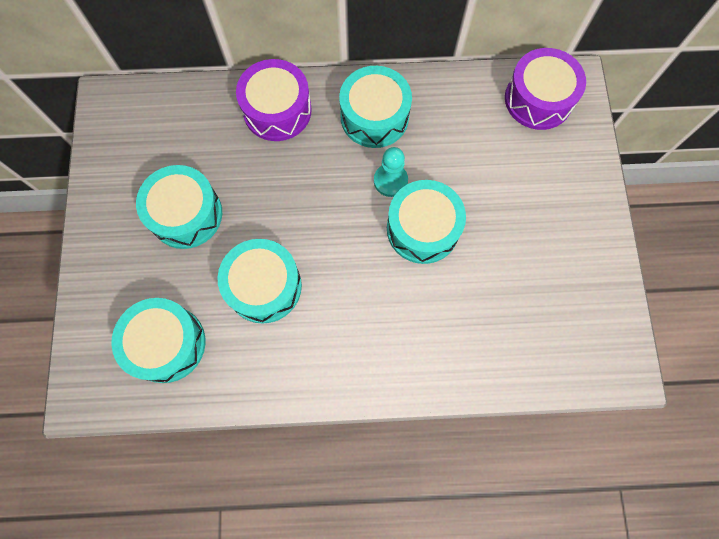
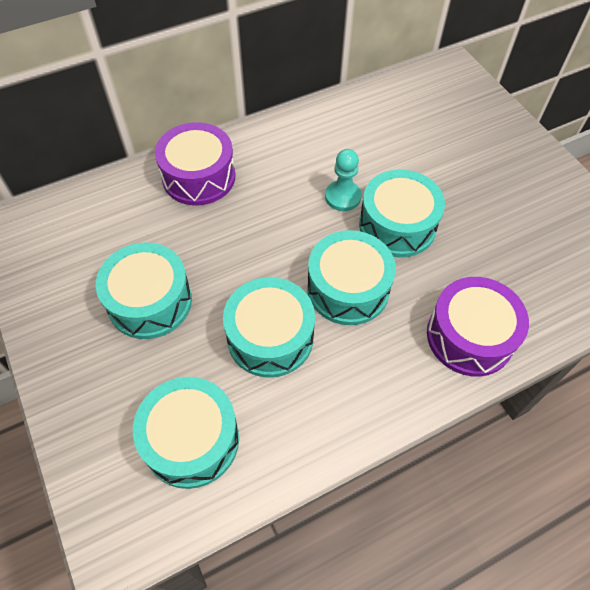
camera: 25 degrees left, 15 degrees down
(374, 117) = (296, 151): turquoise drum -> turquoise drum (348, 288)
(538, 99) = (433, 91): purple drum -> purple drum (469, 336)

